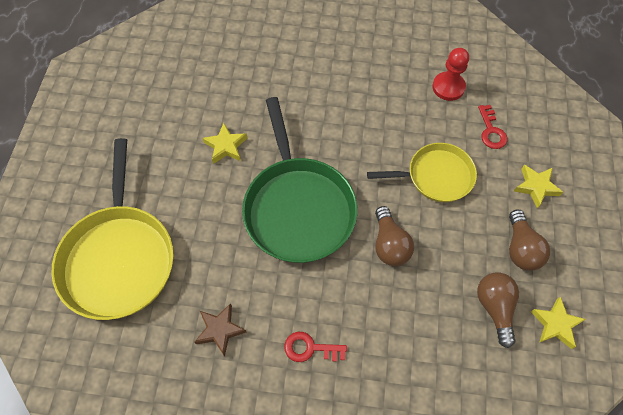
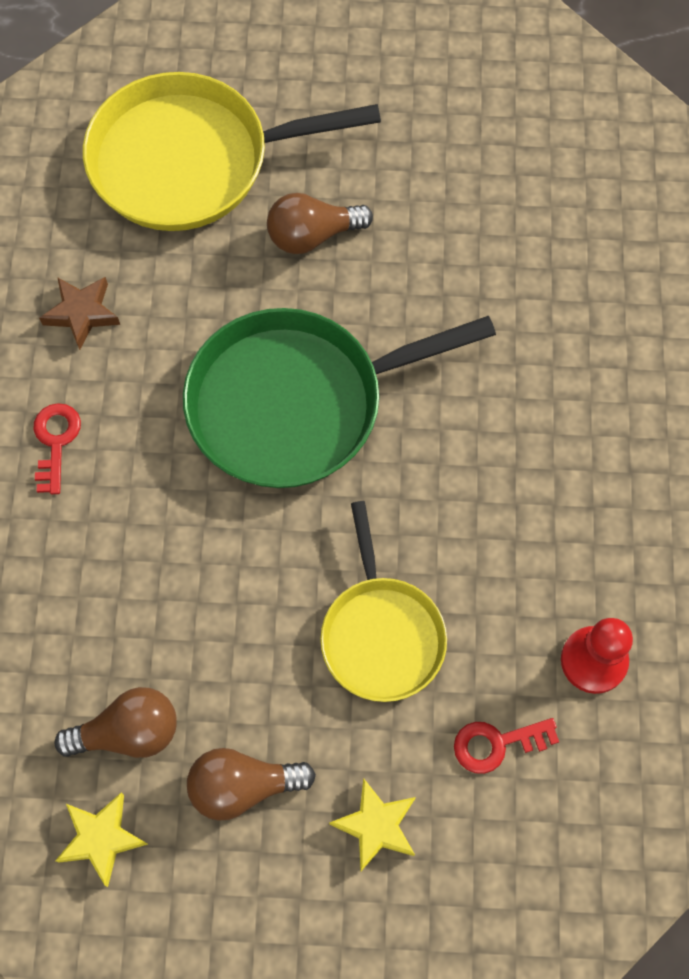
camera: 85 degrees right, 5 degrees up
(226, 146) = (405, 278): yellow star -> none
(389, 244) = (237, 554): brown light bulb -> brown light bulb (313, 235)

